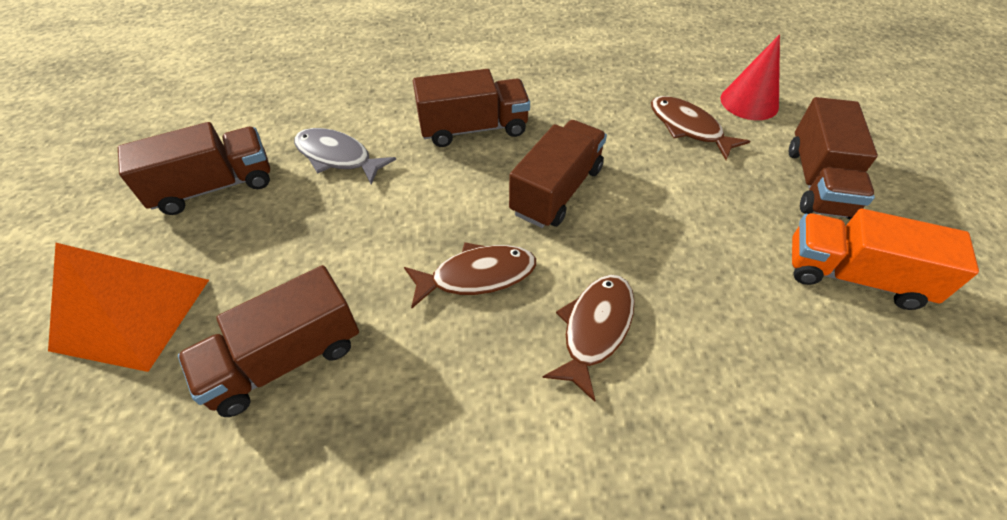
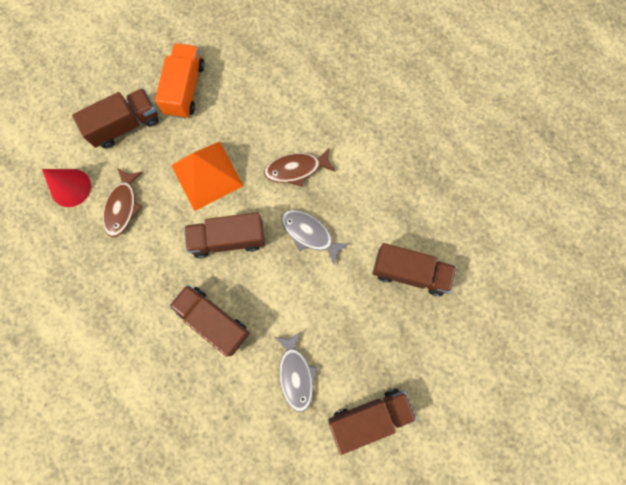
camera: 130 degrees left, 25 degrees up
(132, 313) = (451, 360): orange pyramid -> orange pyramid (207, 175)
(214, 187) = (369, 416): brown truck -> brown truck turned 135 degrees clockwise
(477, 276) = (309, 234): brown fish -> grey fish
(853, 276) = (185, 89): orange truck -> orange truck turned 150 degrees counterclockwise

